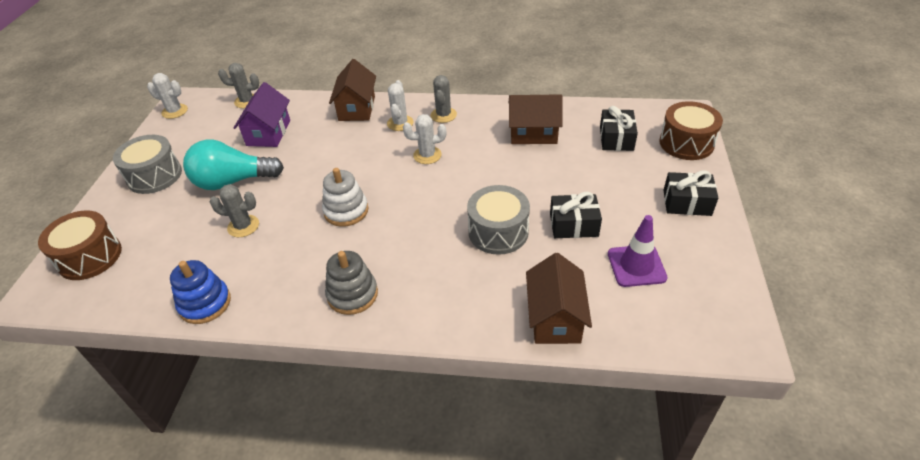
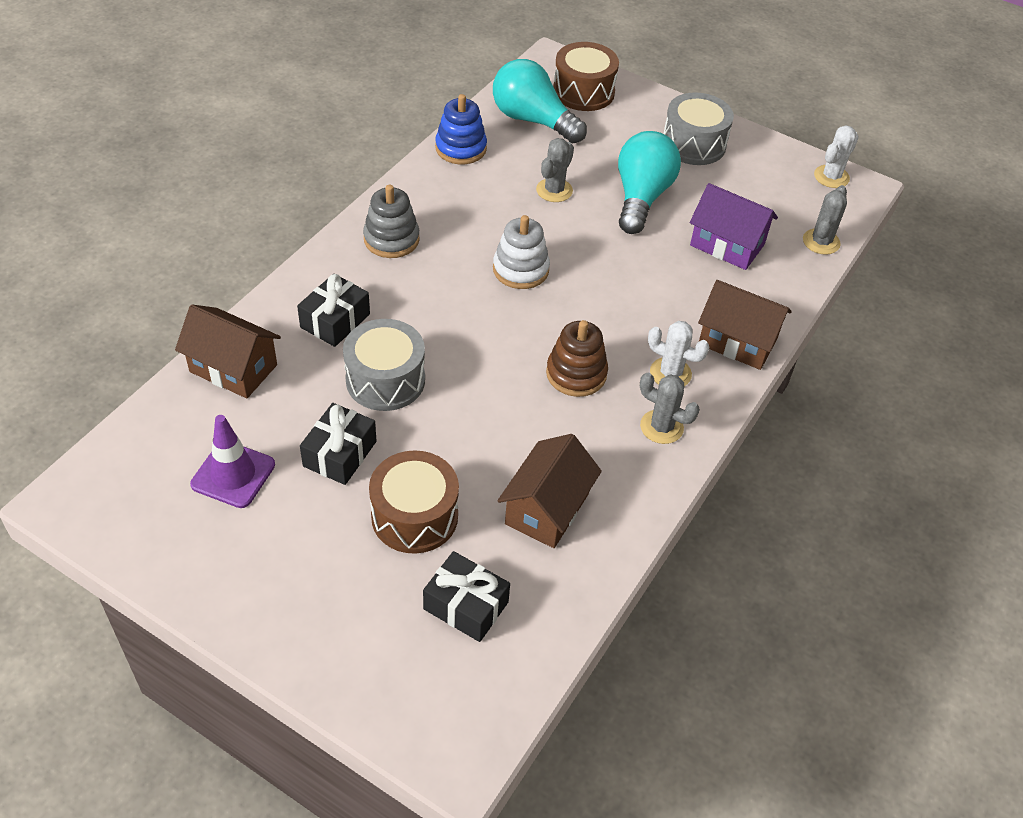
camera: 110 degrees right, 5 degrees up
(145, 273) = (533, 120): none -> turquoise light bulb
(427, 155) = (576, 374): white cactus -> brown stacking toy
(686, 143) = (389, 694): brown drum -> brown drum (414, 516)
(687, 203) = (278, 598): black gift -> black gift (335, 321)

